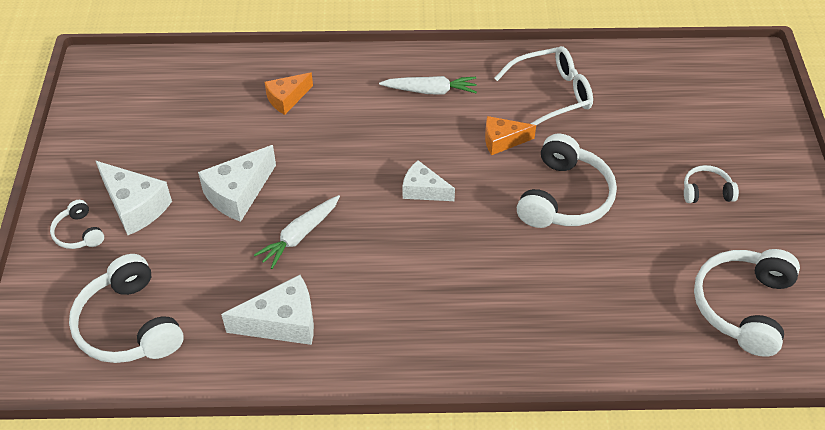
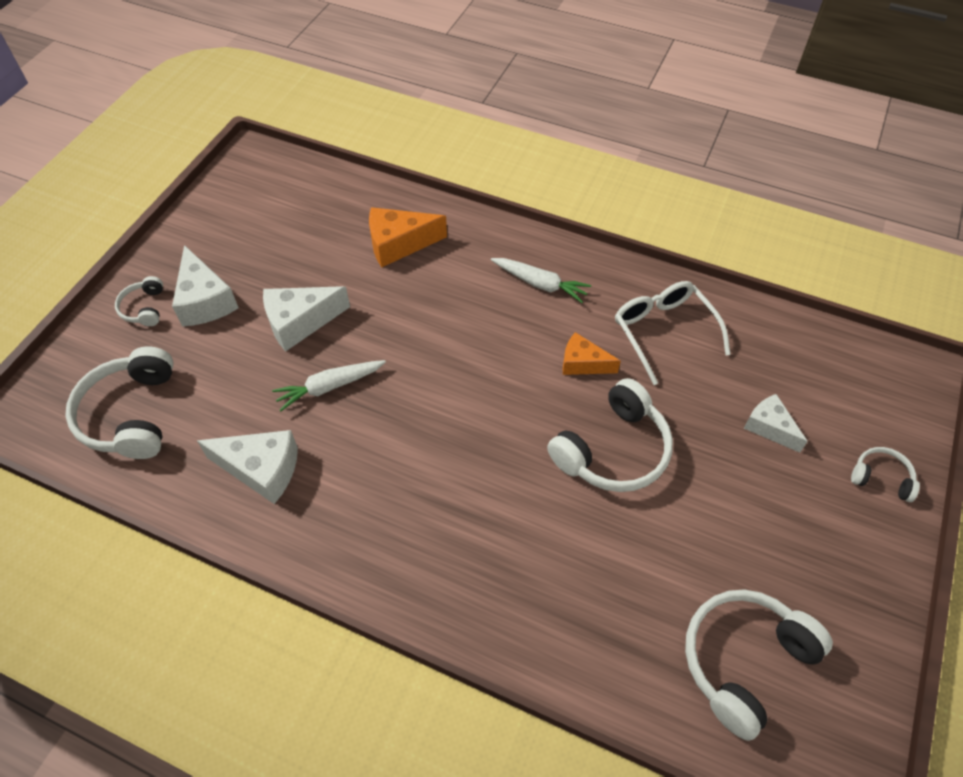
camera: 25 degrees right, 5 degrees up
(287, 99) = (399, 244): orange cheese -> orange cheese, size x1.53
(423, 190) = (473, 386): white cheese -> white cheese (769, 427)
(552, 94) = (663, 332): white glasses -> white glasses turned 120 degrees counterclockwise
(706, 191) = (776, 506): white headphones -> white headphones (881, 478)

